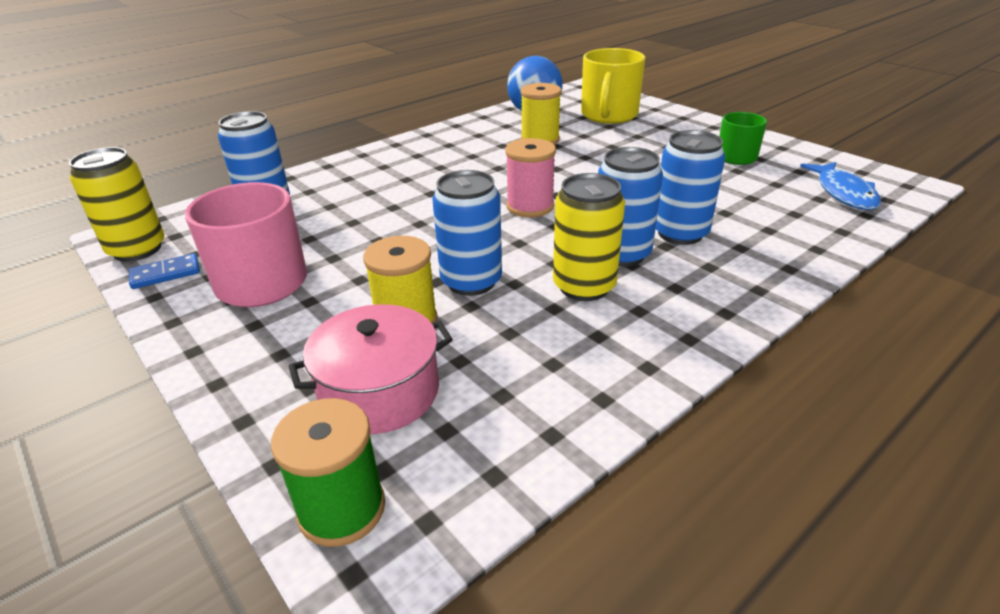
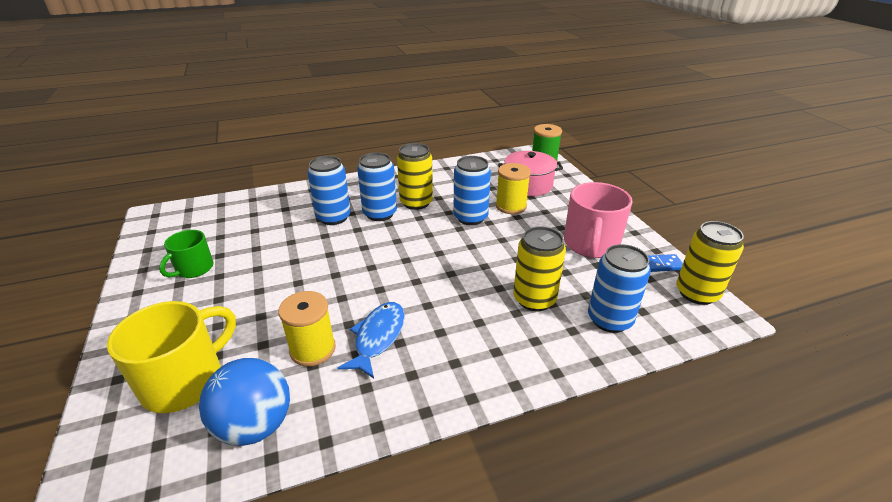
camera: 160 degrees left, 0 degrees up
(350, 204) = (534, 299): none -> yellow can
(530, 206) = (399, 260): pink spool -> none
(843, 193) = (200, 219): blue fish -> blue fish (378, 337)

